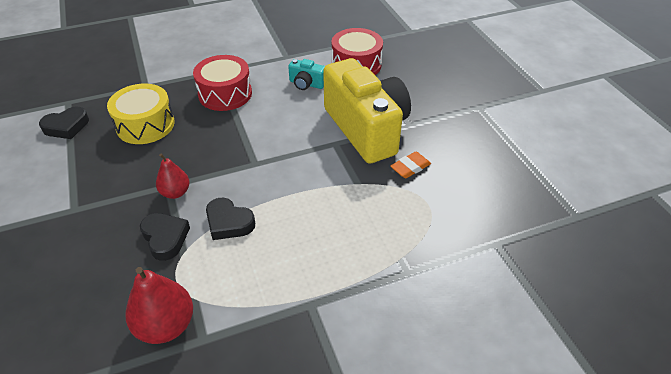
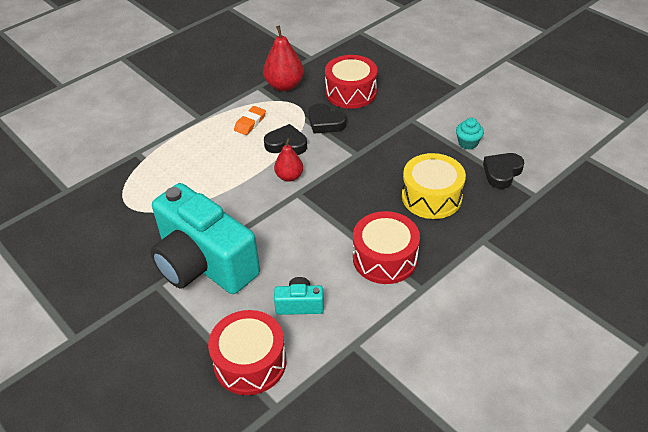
camera: 160 degrees right, 0 degrees up
(57, 162) = (468, 143): none -> turquoise cupcake
(96, 276) = (351, 92): none -> red drum
(175, 192) = (346, 151): red pear -> red pear (289, 176)
(366, 129) = (203, 263): yellow camera -> turquoise camera
(410, 167) = (147, 233): orange eraser -> orange eraser (250, 123)

